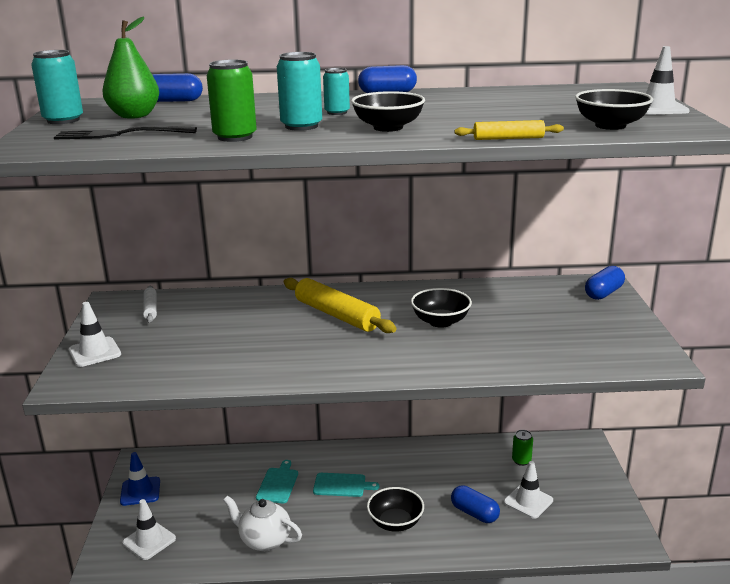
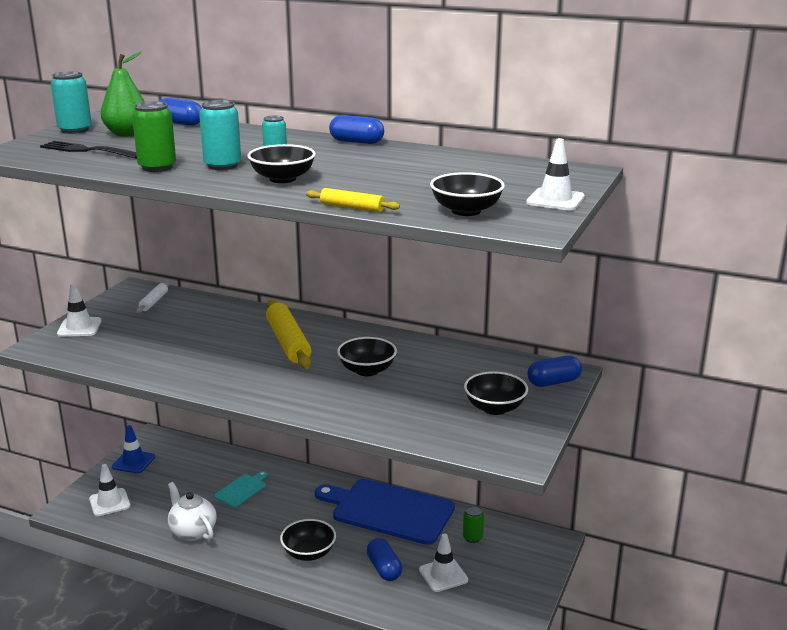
camera: 25 degrees right, 0 degrees up
(342, 485) = (292, 507): turquoise cutting board -> none
(431, 460) = (388, 511): none -> blue cutting board
(587, 325) = (494, 408): none -> black bowl

